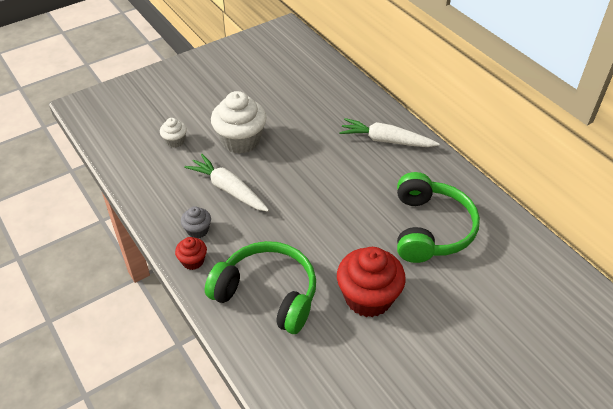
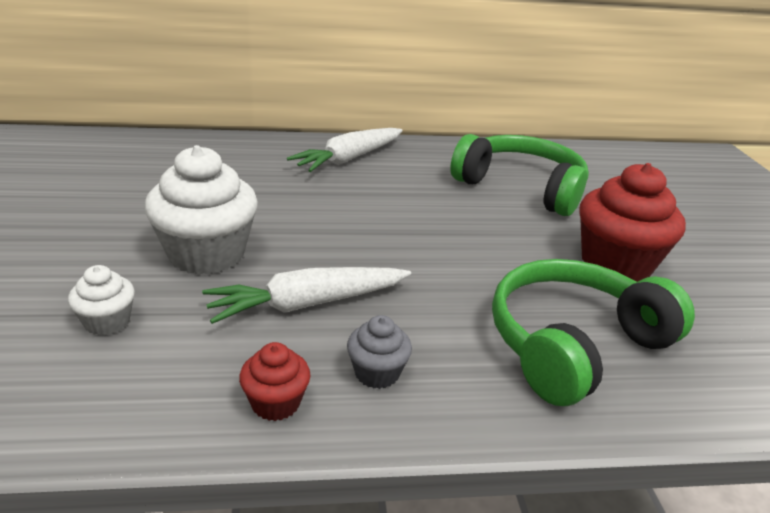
camera: 65 degrees left, 15 degrees down
(193, 261) = (451, 405): red cupcake -> red cupcake (275, 403)

